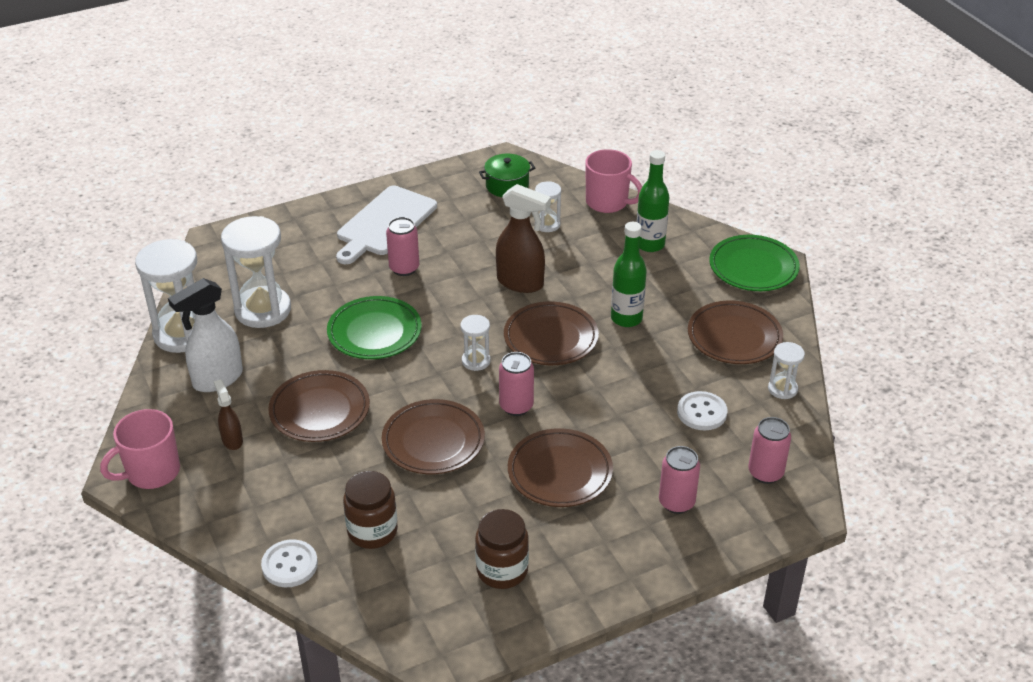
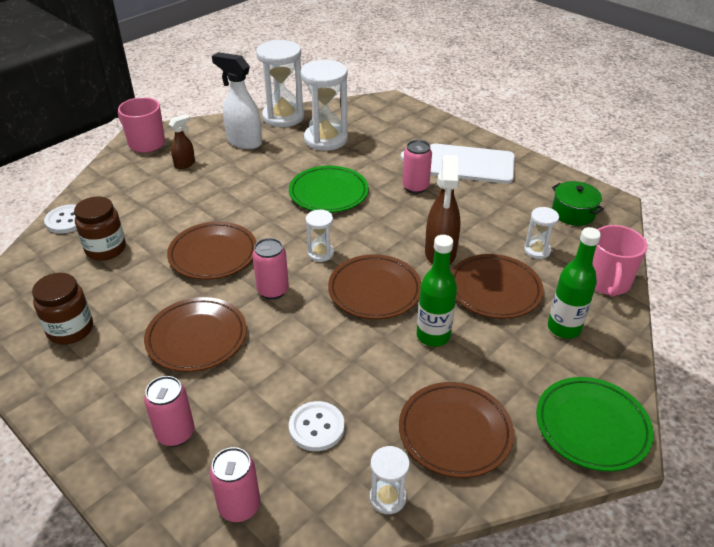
camera: 70 degrees right, 0 degrees up
(320, 410) = (228, 191): brown plate -> brown plate (494, 290)

